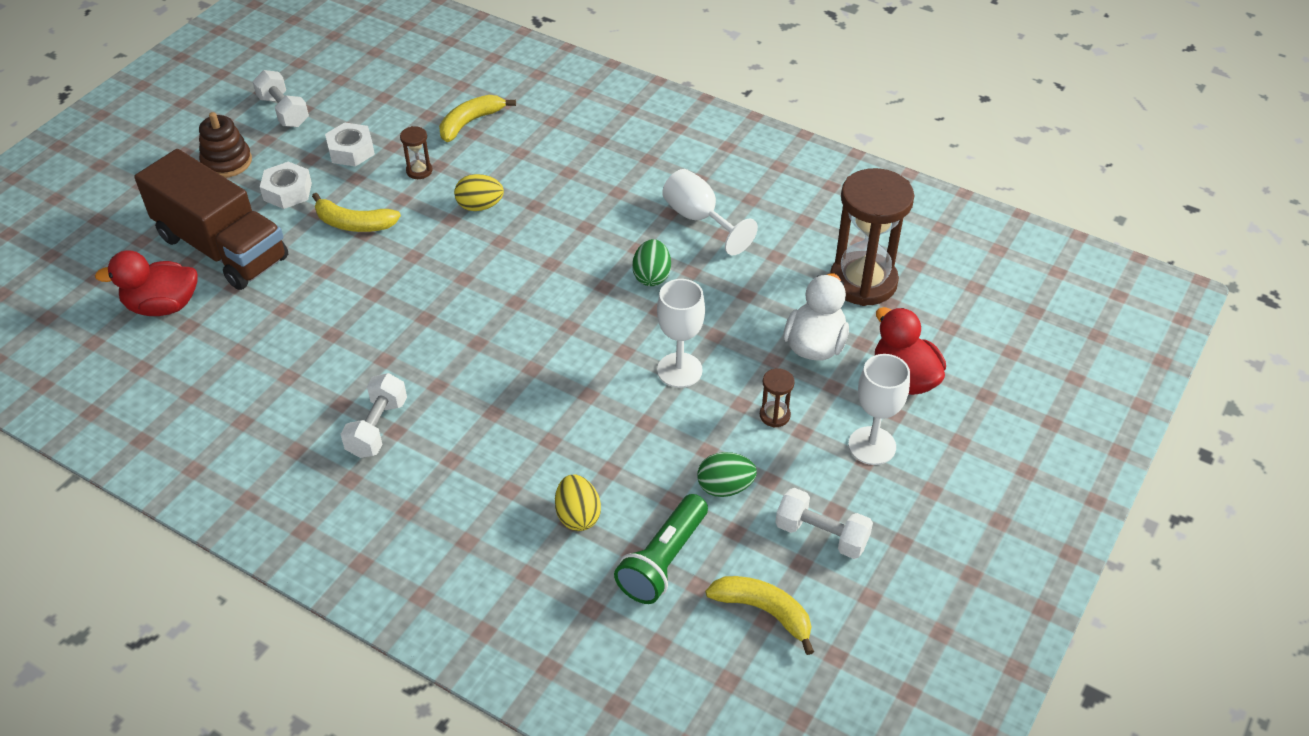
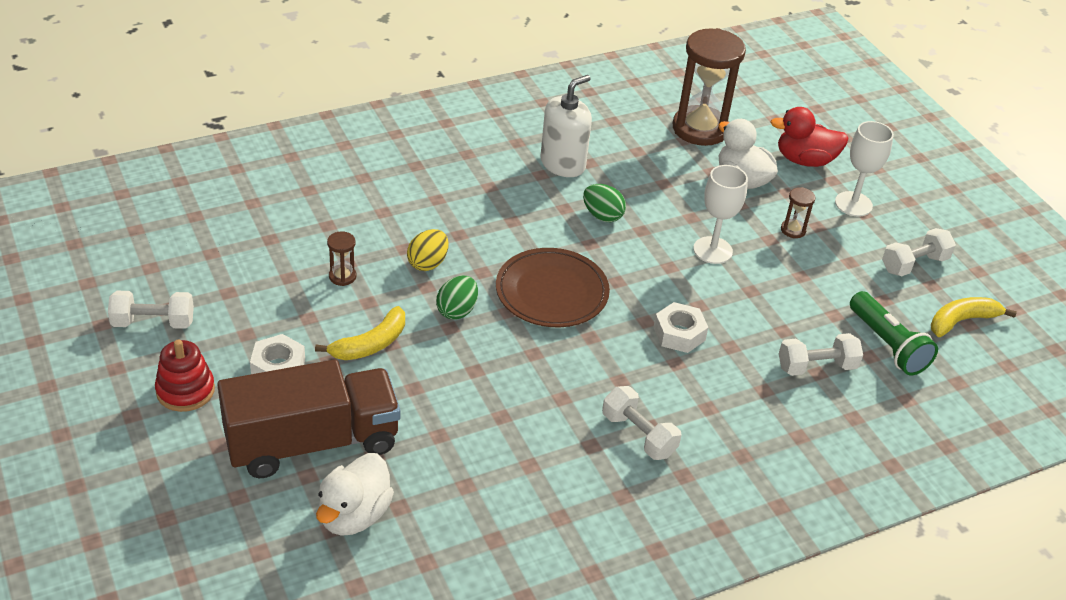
camera: 60 degrees left, 5 degrees down
(163, 306) = (354, 515): red duck -> white duck
(227, 162) = (185, 390): brown stacking toy -> red stacking toy
(351, 151) = (266, 304): white nut -> white nut (679, 333)
(470, 122) = (311, 220): yellow banana -> none
(513, 293) = (552, 292): none -> brown plate
(578, 516) = (816, 366): yellow egg -> white dumbbell
(699, 219) = (563, 164): white goblet -> white soap dispenser
(725, 487) = (842, 284): green egg -> green egg (457, 311)

